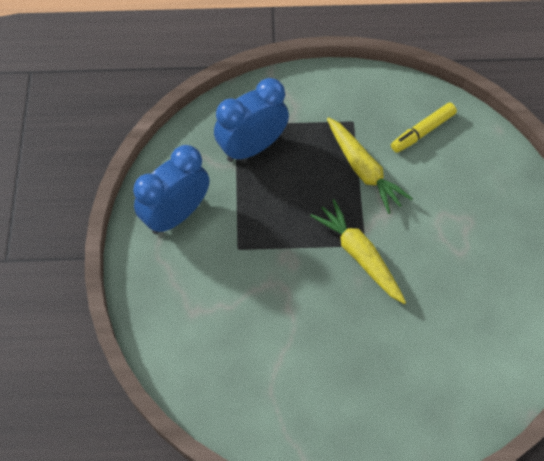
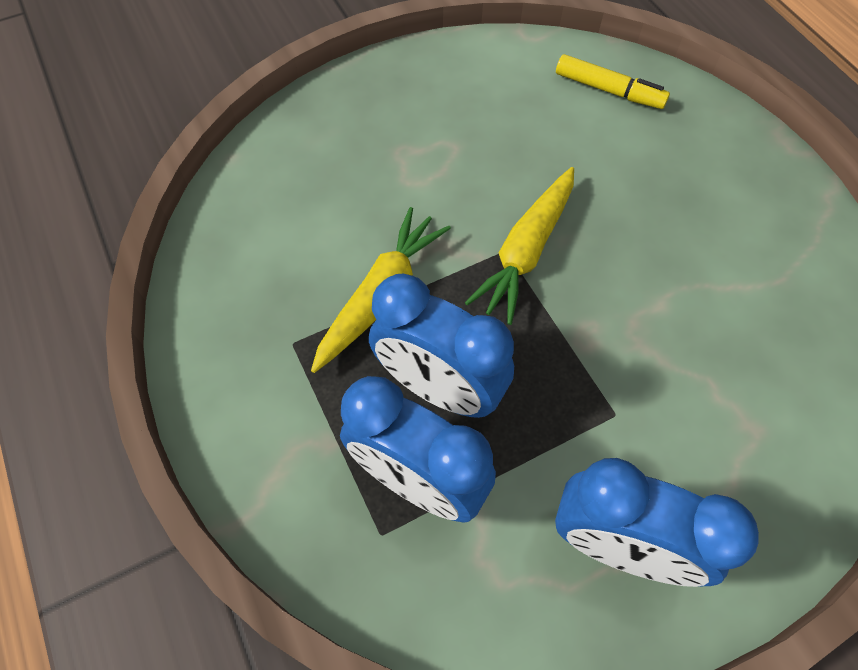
camera: 115 degrees left, 0 degrees up
(294, 175) = (439, 388): none -> blue clock
(423, 131) = (273, 243): yellow marker -> yellow marker (608, 90)

